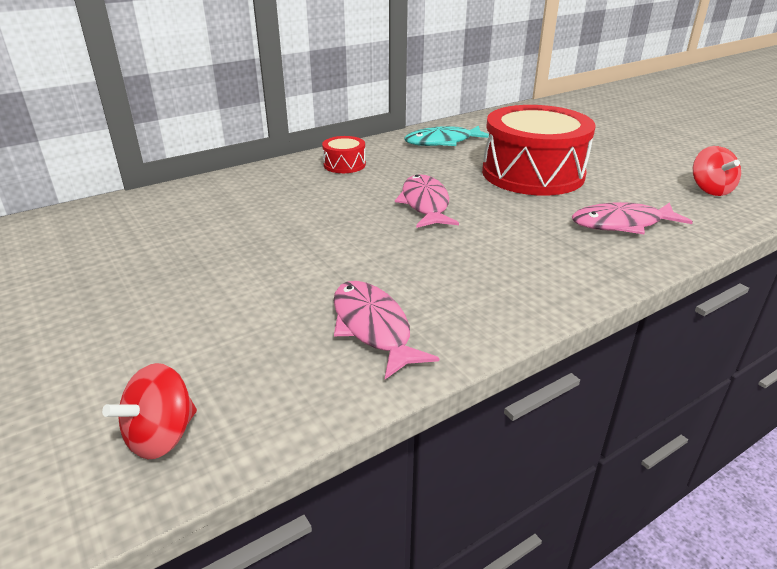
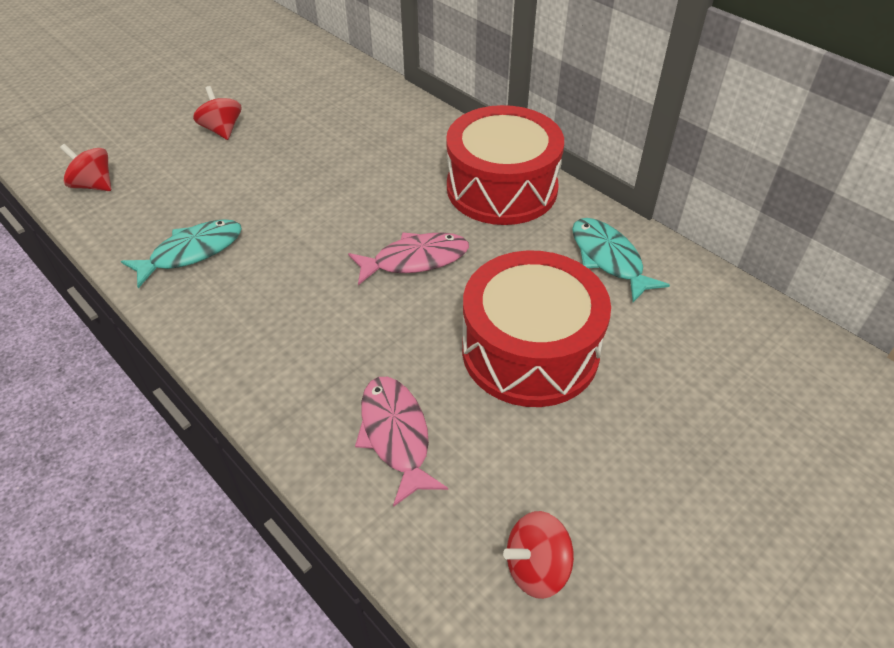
camera: 80 degrees right, 15 degrees up
(114, 308) = (222, 130): none -> red spinning top
(344, 165) = (502, 188): red drum -> red drum, size x2.32
(373, 328) = (192, 252): pink fish -> turquoise fish

